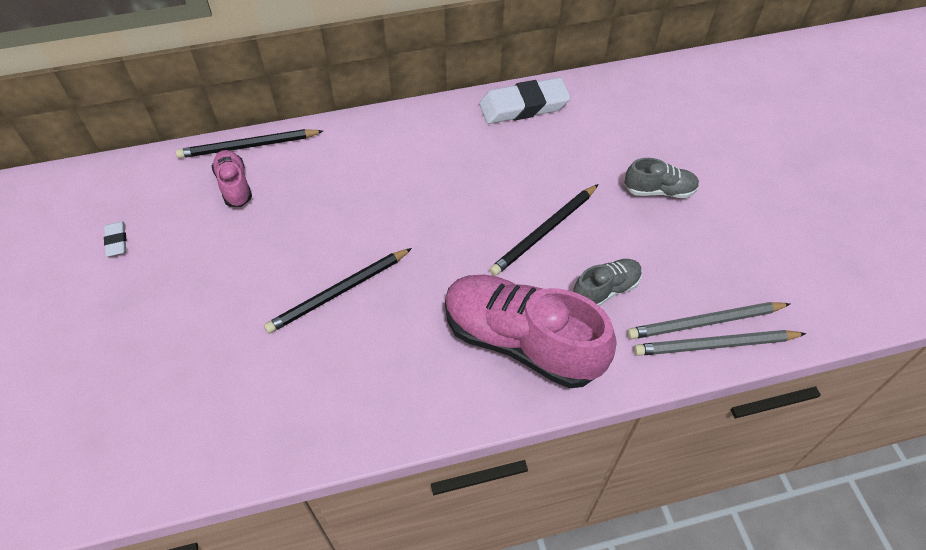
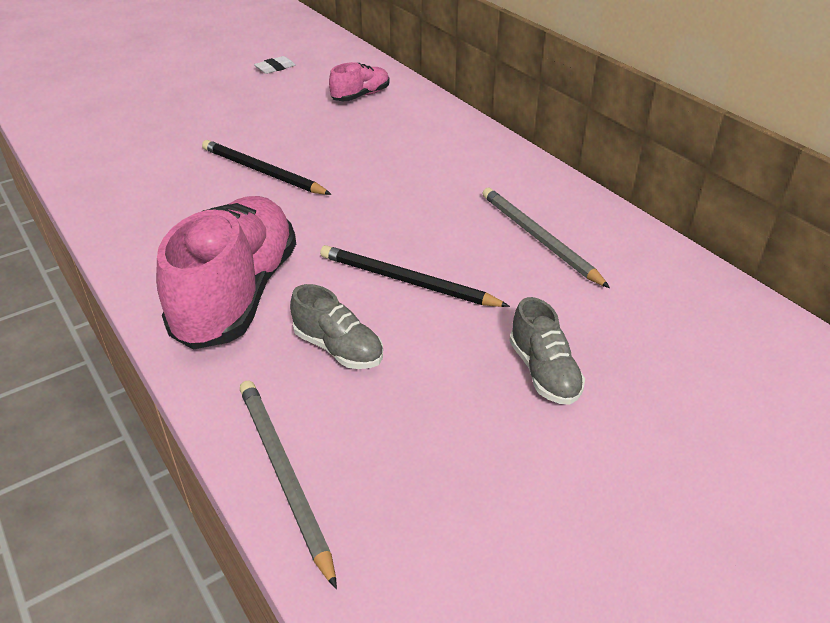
camera: 70 degrees right, 15 degrees down
(248, 146) = (411, 90): black pencil -> none
(523, 106) = (602, 227): white eraser -> none
(705, 322) = (321, 457): grey pencil -> grey pencil (538, 238)

